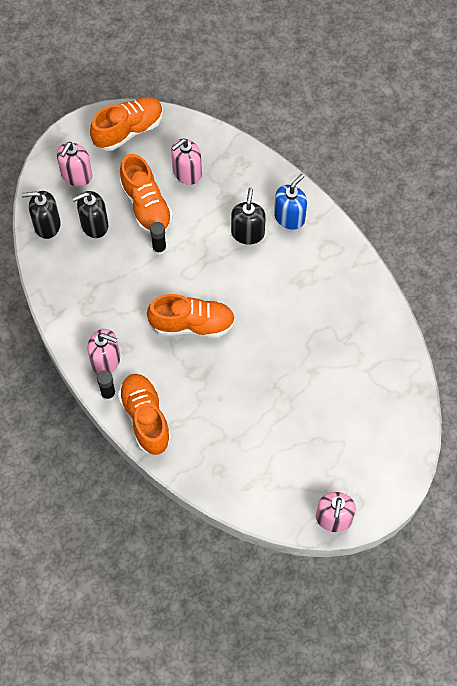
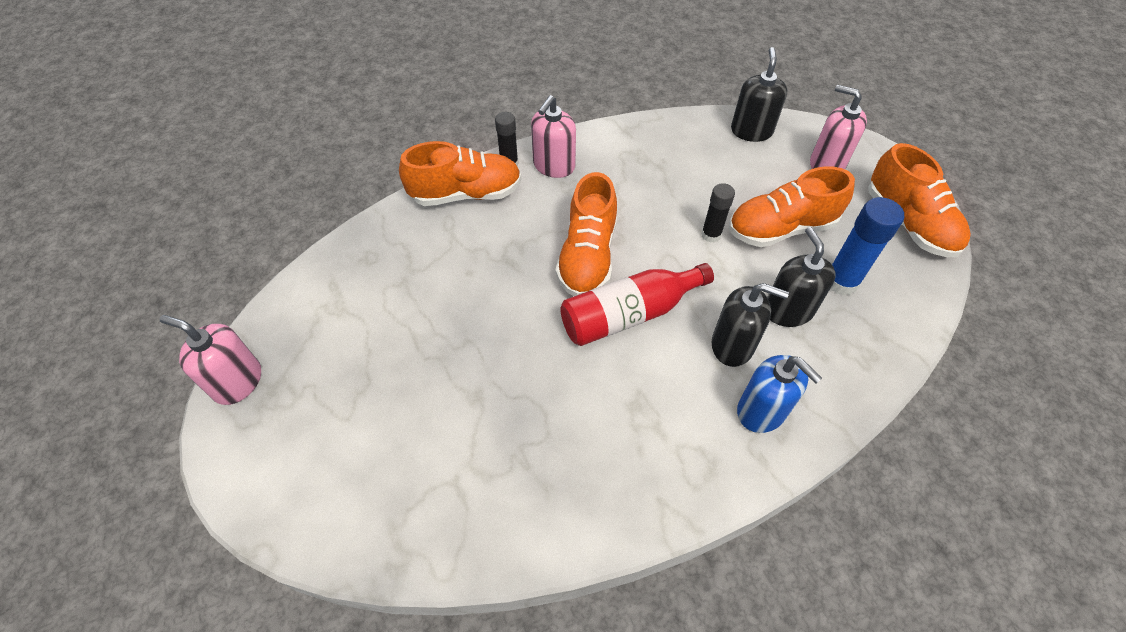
camera: 100 degrees right, 10 degrees down
(94, 225) = (750, 173): black soap dispenser -> black soap dispenser (788, 310)
(187, 172) = (841, 281): pink soap dispenser -> blue glue stick
(236, 293) = (629, 314): none -> red bottle

